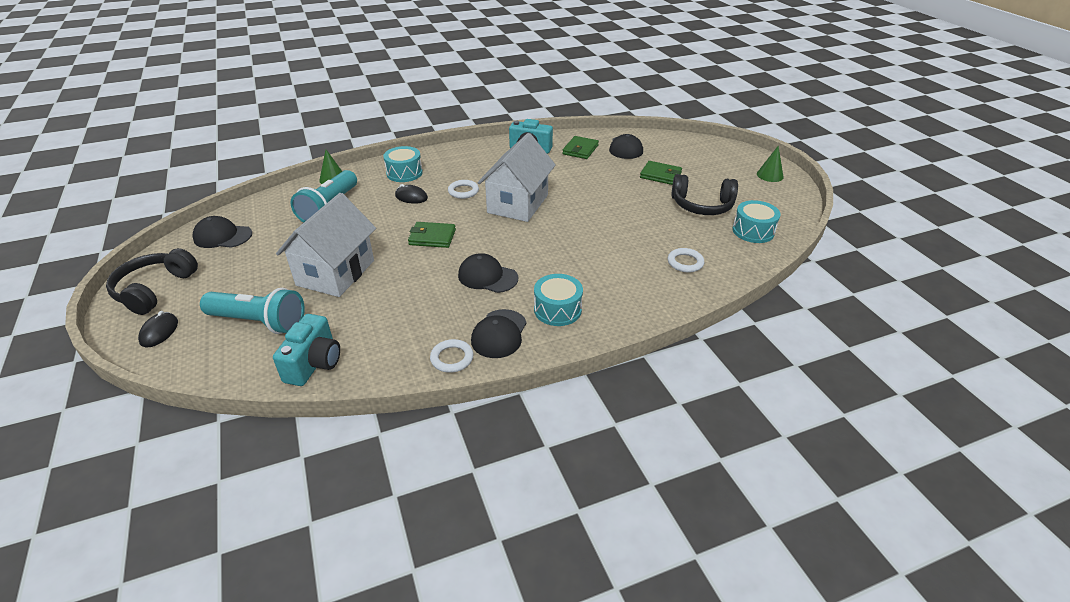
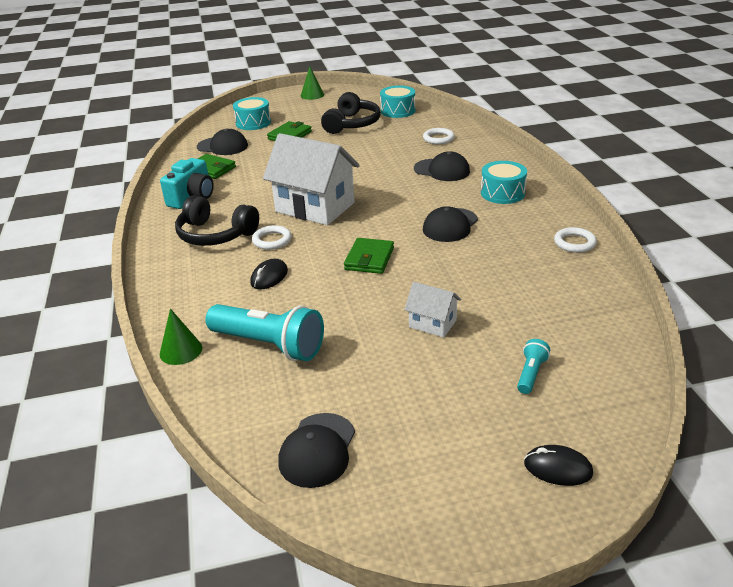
camera: 80 degrees left, 5 degrees down
(154, 289) = (458, 502): black headphones -> black headphones (215, 234)
(259, 322) = (531, 374): turquoise flashlight -> turquoise flashlight, size x0.47
(314, 363) = (596, 322): turquoise camera -> none
(335, 273) = (432, 323): white house -> white house, size x0.48
(404, 173) = (199, 285): turquoise drum -> turquoise drum (253, 123)
(499, 334) = (538, 220): black cap -> black cap (442, 170)

